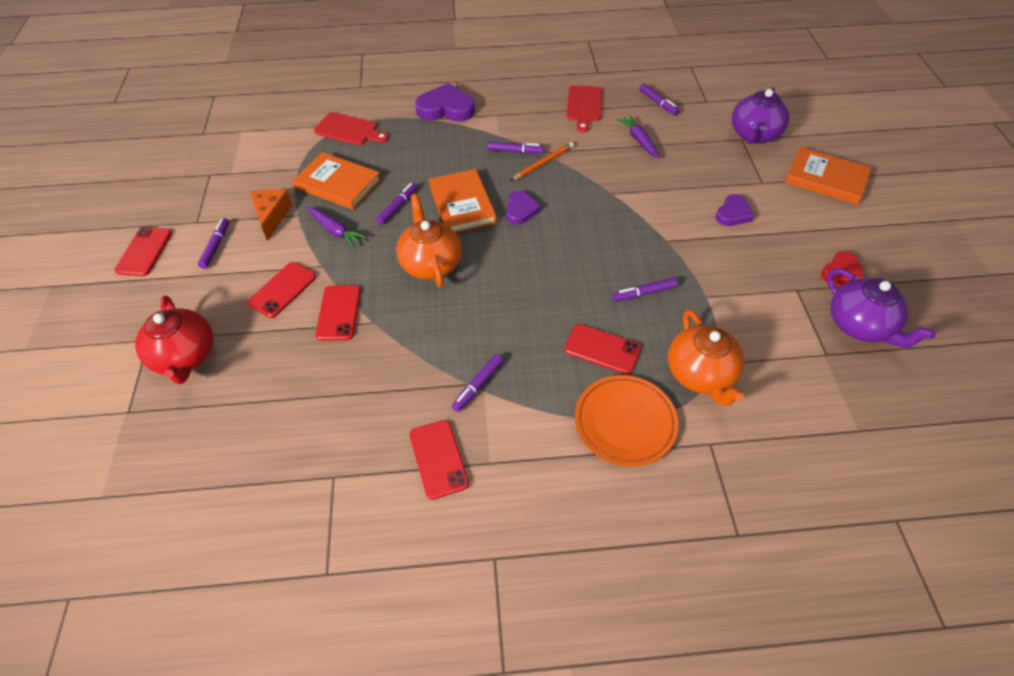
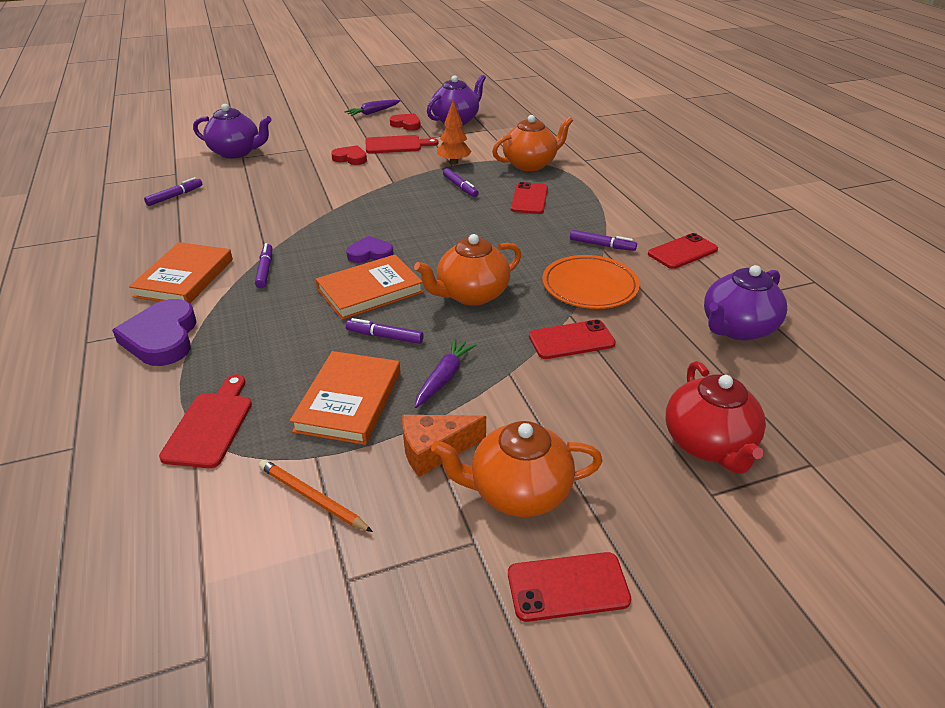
camera: 105 degrees left, 15 degrees down
(185, 357) = (708, 444): red teapot -> red teapot turned 120 degrees clockwise
(216, 246) = (518, 492): purple marker -> orange teapot
(282, 290) = (563, 394): red phone -> none
(291, 444) = (737, 328): none -> purple teapot
(543, 163) = (287, 250): orange pencil -> orange pencil (312, 498)
(584, 106) = (173, 236): red cutting board -> red cutting board (396, 145)
(625, 422) = (590, 186): orange plate -> orange plate (590, 286)
(639, 141) = (244, 202): purple carrot -> purple carrot (373, 112)
(713, 299) = (454, 162): none -> orange tree
(733, 213) = (350, 158): purple heart -> red heart
(825, 179) = (299, 128): orange book -> orange book (184, 278)

